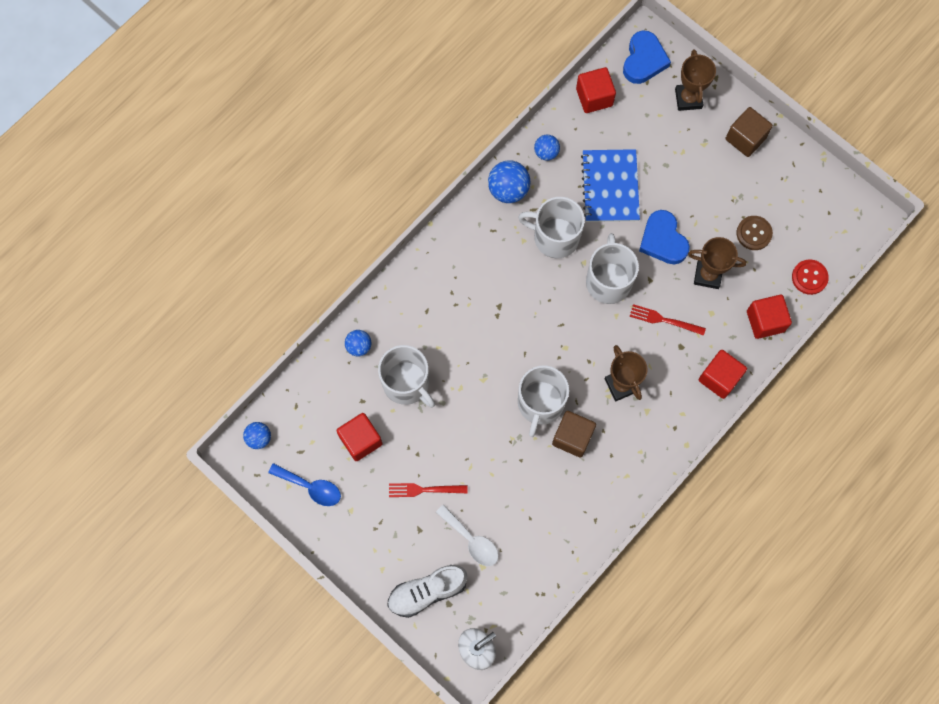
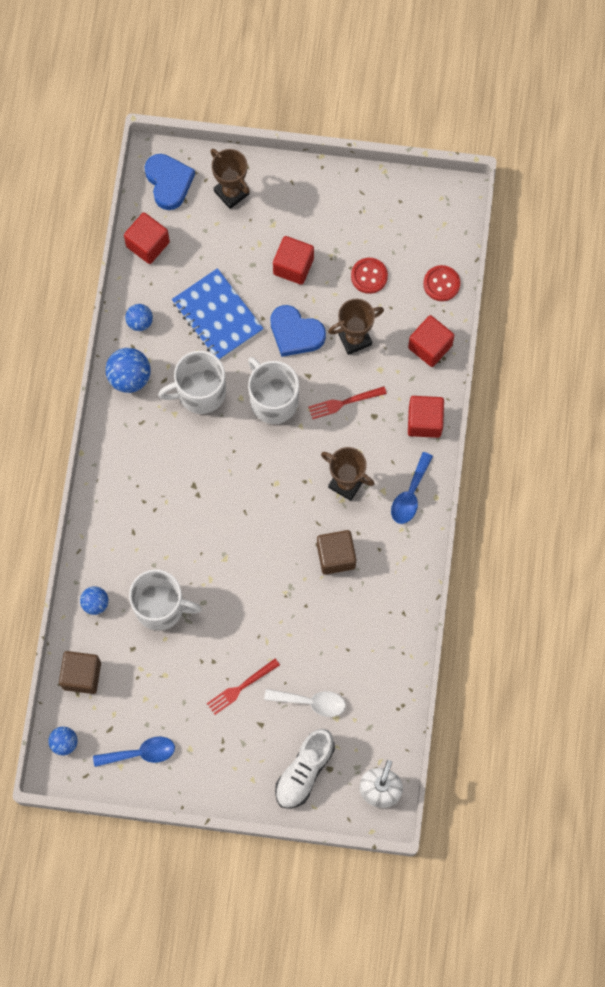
camera: 35 degrees left, 0 degrees up
(361, 440) = (155, 683): red cube -> red cube (293, 266)
(540, 404) = (288, 546): white mug -> none
(666, 429) = (410, 495): none -> blue spoon
(745, 138) = (305, 196): brown cube -> brown cube (82, 675)
(754, 233) = (369, 276): brown button -> red button

